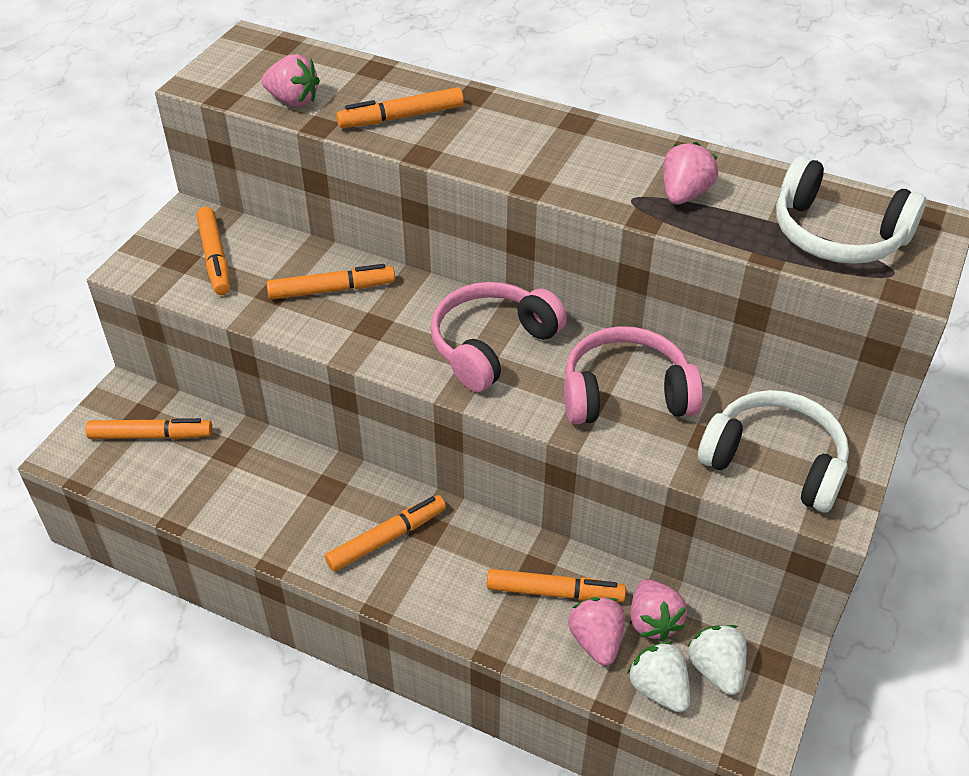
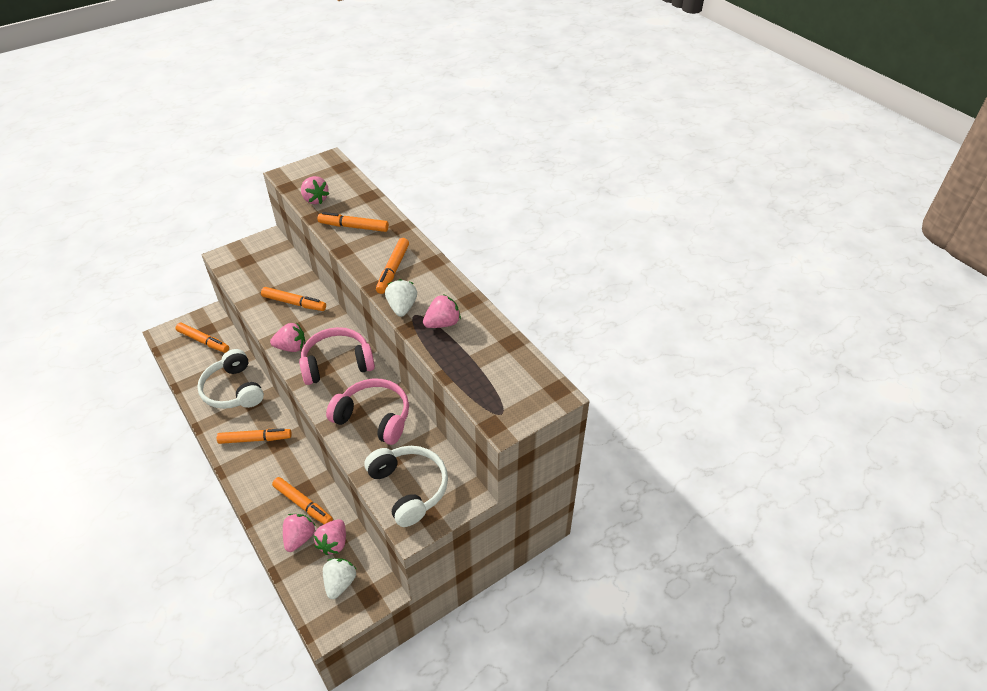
camera: 30 degrees right, 0 degrees up
(215, 258) = (260, 265): orange marker -> orange marker (393, 270)
(395, 352) = (291, 347): none -> pink strawberry
(659, 689) = (305, 577): white strawberry -> white strawberry (402, 307)
(837, 234) = (495, 379): white headphones -> white headphones (233, 390)

